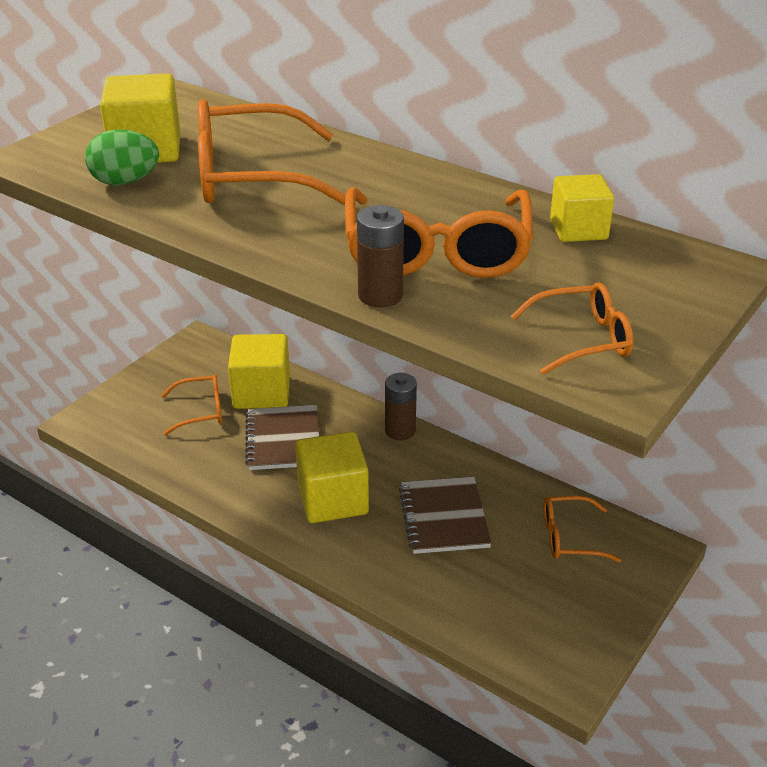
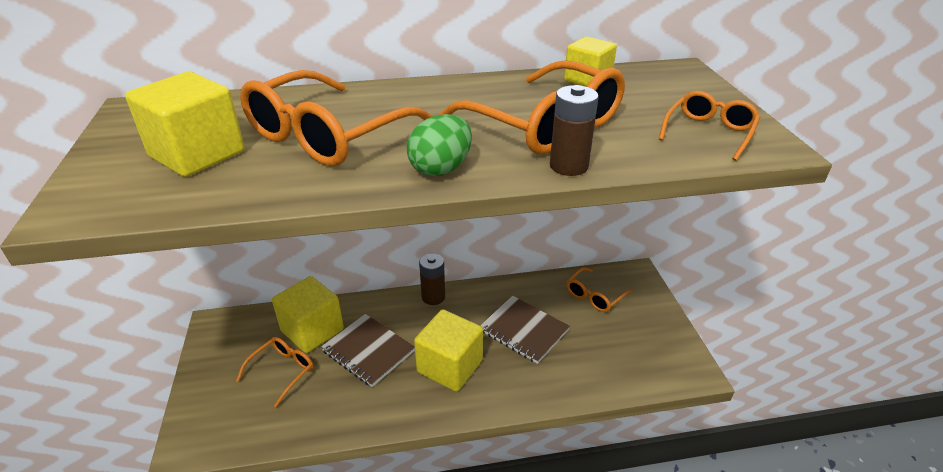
camera: 45 degrees left, 0 degrees up
(125, 182) = (224, 185): green egg -> green egg (441, 169)

